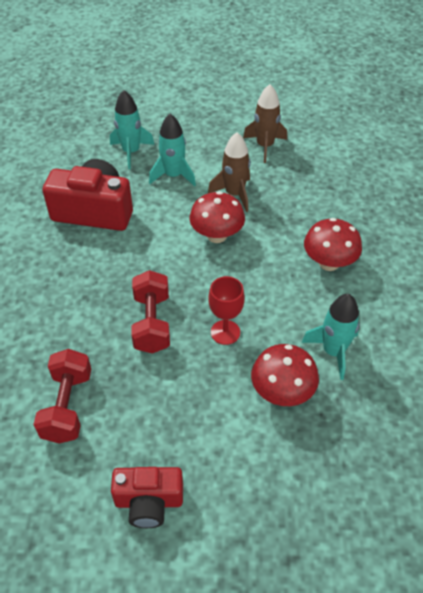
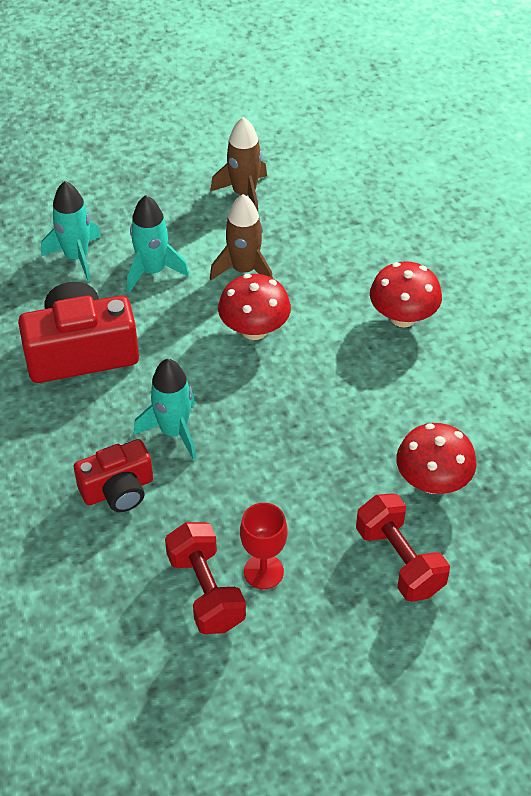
camera: 25 degrees left, 0 degrees up
(149, 501) = (360, 649): red camera -> red camera (118, 489)
(152, 323) = (243, 462): red dumbbell -> red dumbbell (399, 560)
(225, 332) = (333, 440): red goblet -> red goblet (263, 571)
(333, 351) = (462, 417): turquoise rocket -> turquoise rocket (174, 431)

